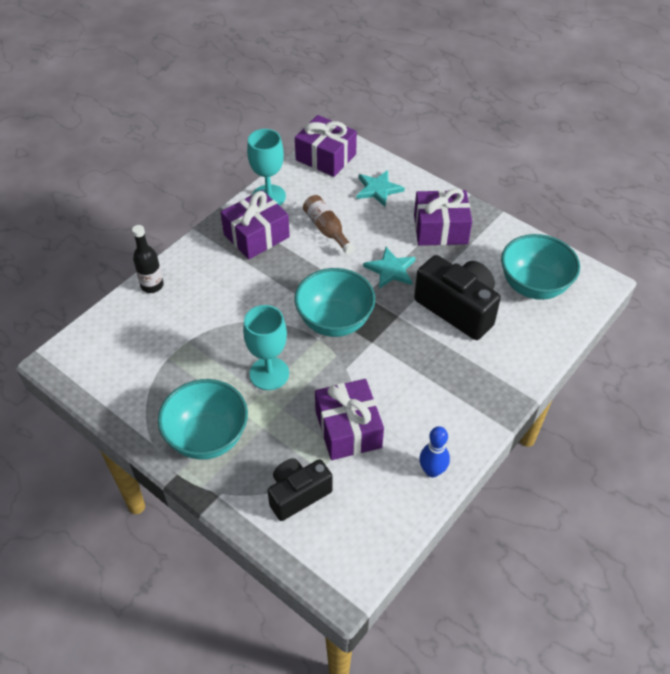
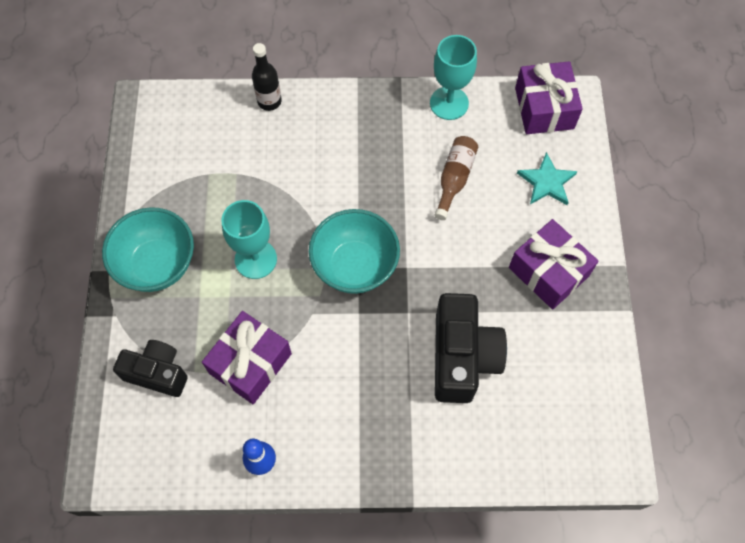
camera: 50 degrees right, 15 degrees up
(256, 235) = (394, 131): purple gift -> none
(391, 270) = (456, 267): turquoise star -> none
(534, 286) = (554, 406): turquoise bowl -> none

